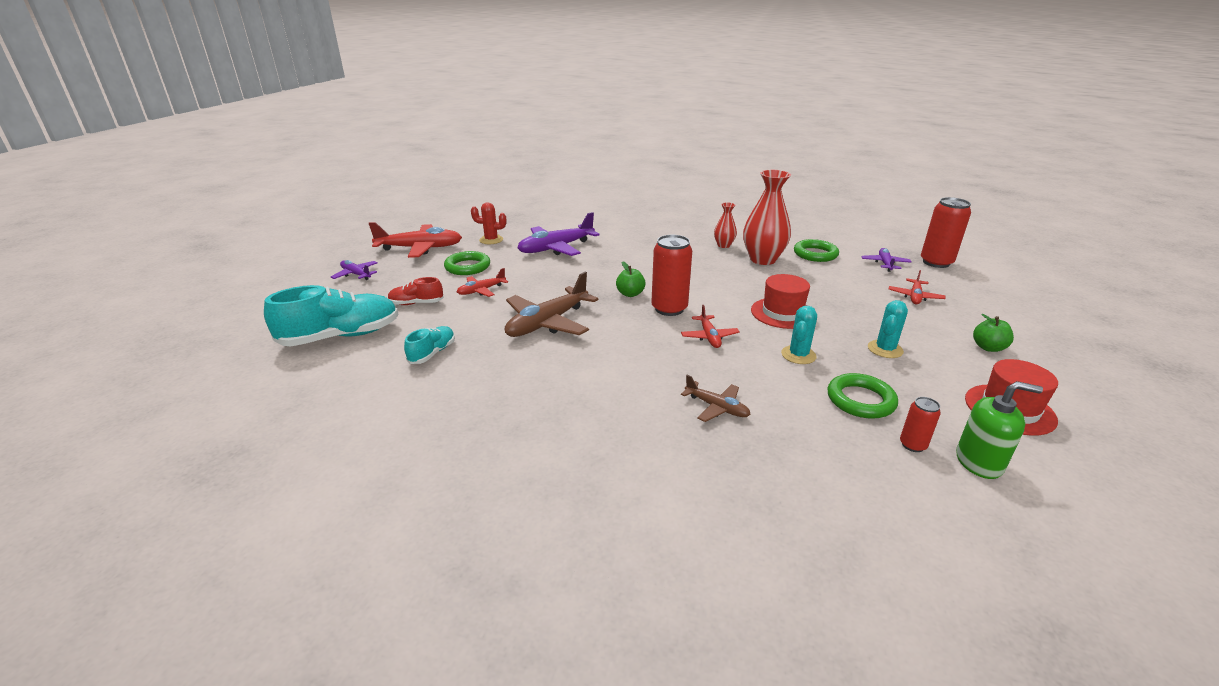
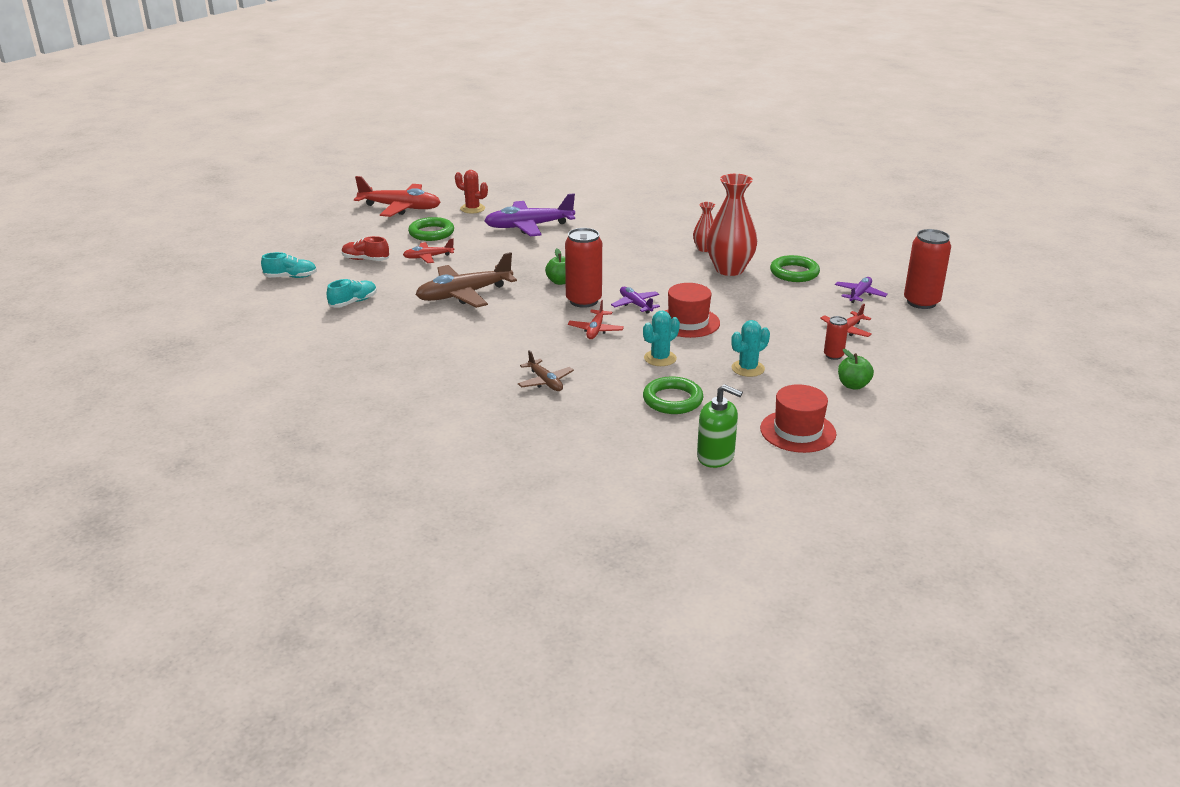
camera: 20 degrees right, 0 degrees up
(341, 336) = (291, 277): turquoise shoe -> turquoise shoe, size x0.52
(356, 274) = (330, 225): purple plane -> purple plane (635, 304)
(912, 445) = (676, 436): red can -> red can (833, 355)

